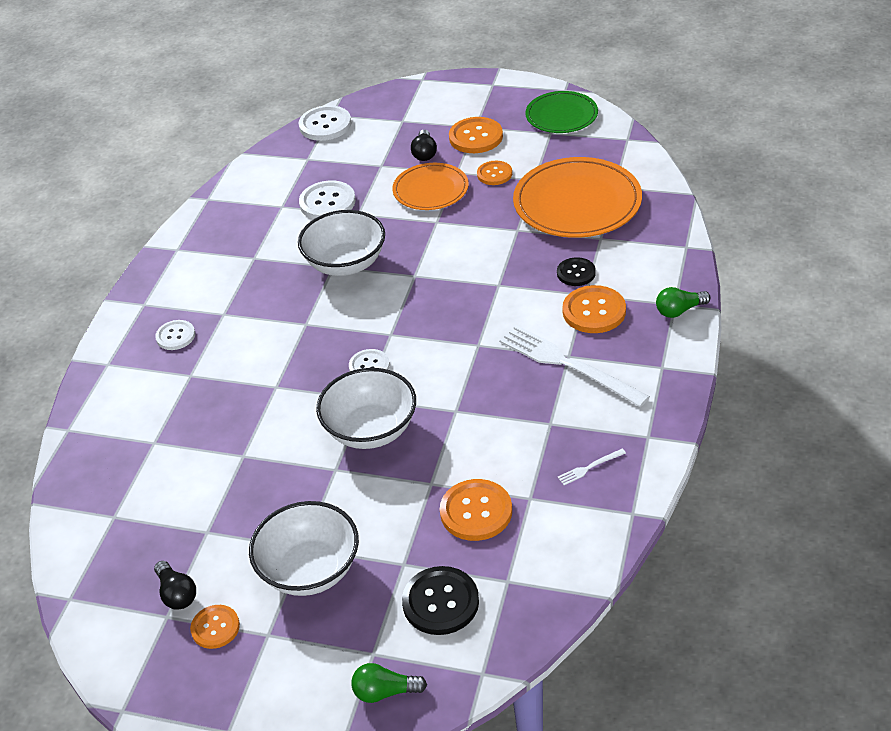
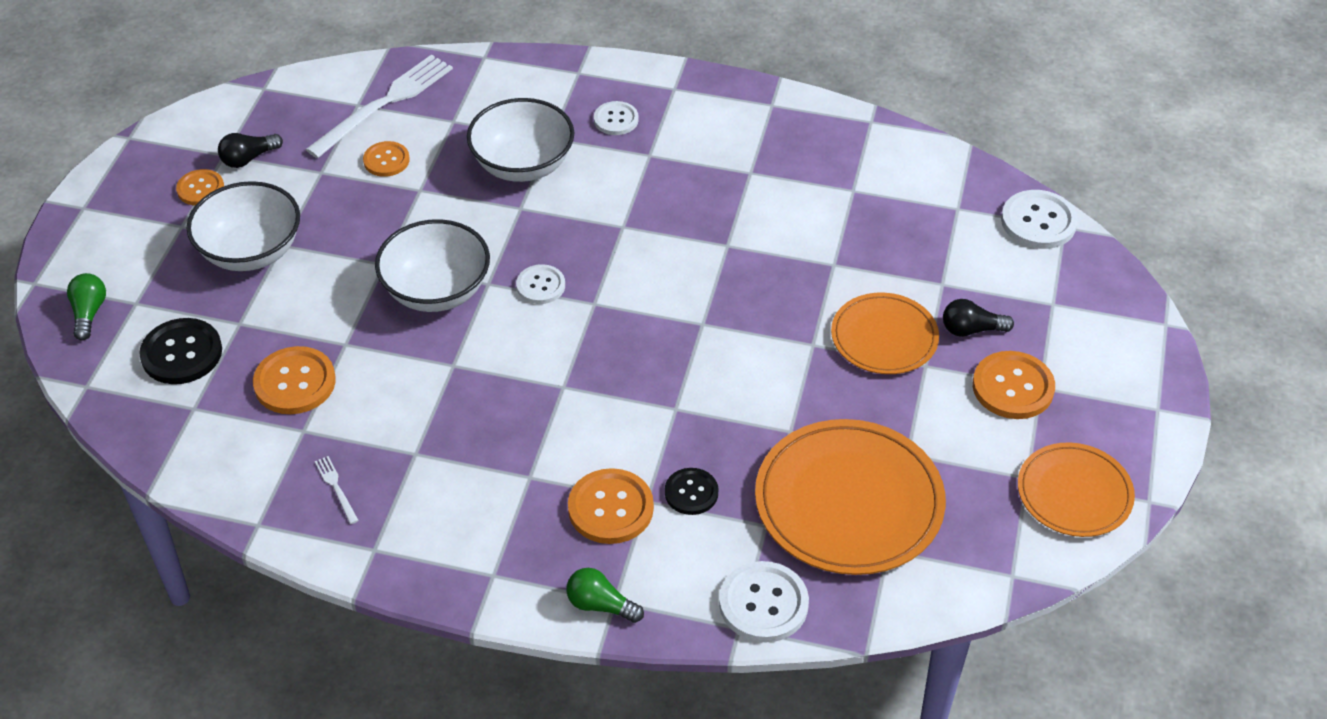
camera: 85 degrees right, 5 degrees up
(327, 202) = (859, 233): white button -> white button (763, 604)
(346, 264) = (731, 257): white bowl -> white bowl (523, 165)
(494, 174) = (920, 408): orange button -> orange button (386, 160)
(561, 115) = (1074, 493): green plate -> orange plate
(568, 364) = (513, 475): white fork -> white fork (384, 104)
(679, 310) = (600, 605): green light bulb -> green light bulb turned 45 degrees counterclockwise

